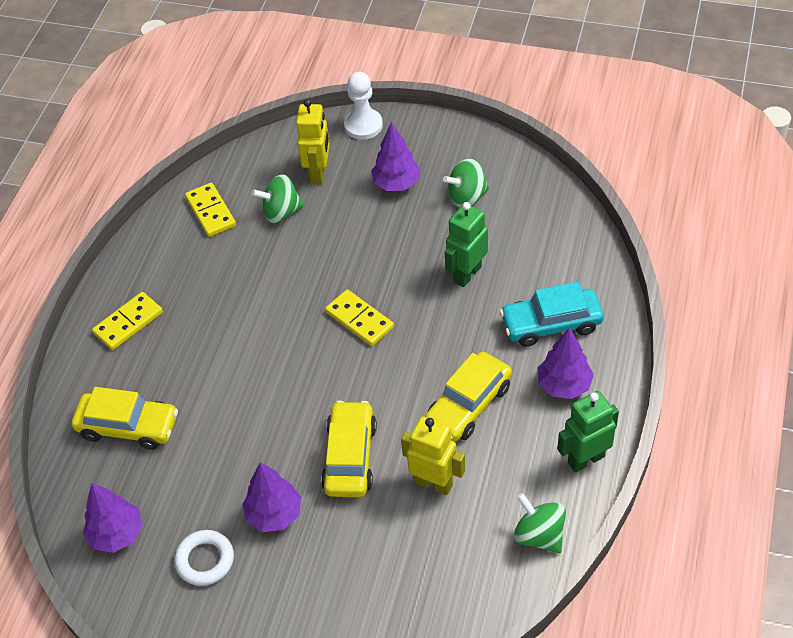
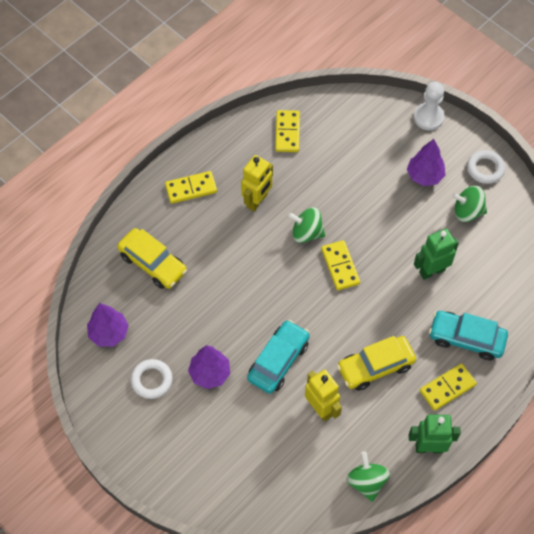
camera: 25 degrees right, 10 degrees up
(281, 212) = (334, 157): green spinning top -> green spinning top (306, 233)
(318, 173) = (376, 139): yellow robot -> yellow robot (257, 201)
(350, 457) = (278, 361): yellow car -> turquoise car
(458, 147) = (485, 169): none -> white ring
(564, 385) = (447, 388): purple tree -> yellow domino

